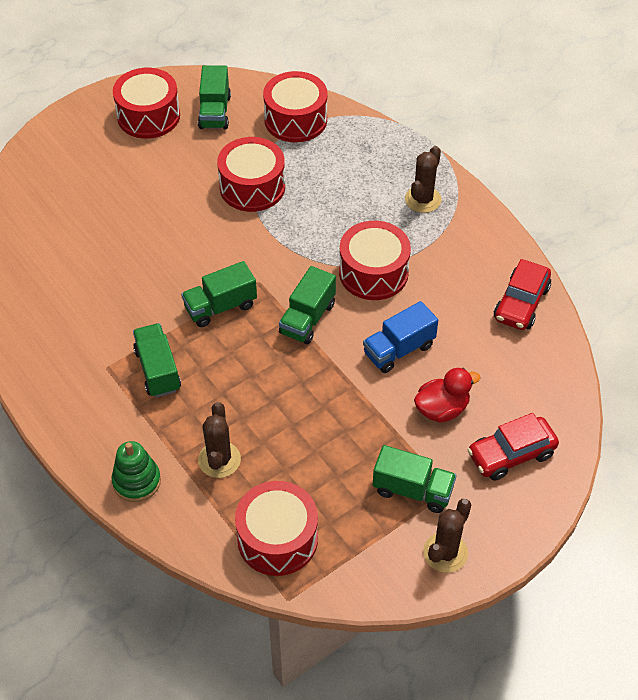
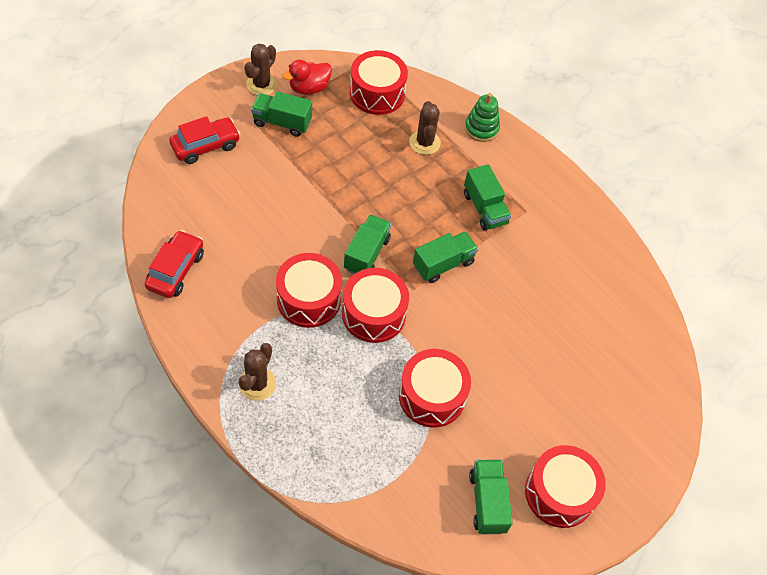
camera: 170 degrees right, 5 degrees up
(295, 120) = (395, 492): red drum -> red drum (373, 314)
(399, 349) = (288, 227): blue truck -> none
(442, 409) = (255, 179): red duck -> red duck (309, 88)

